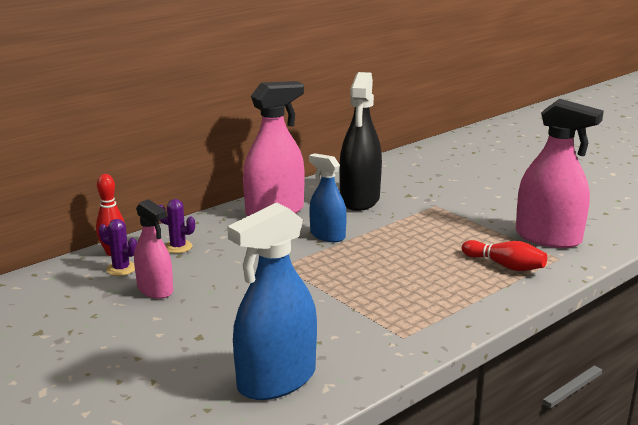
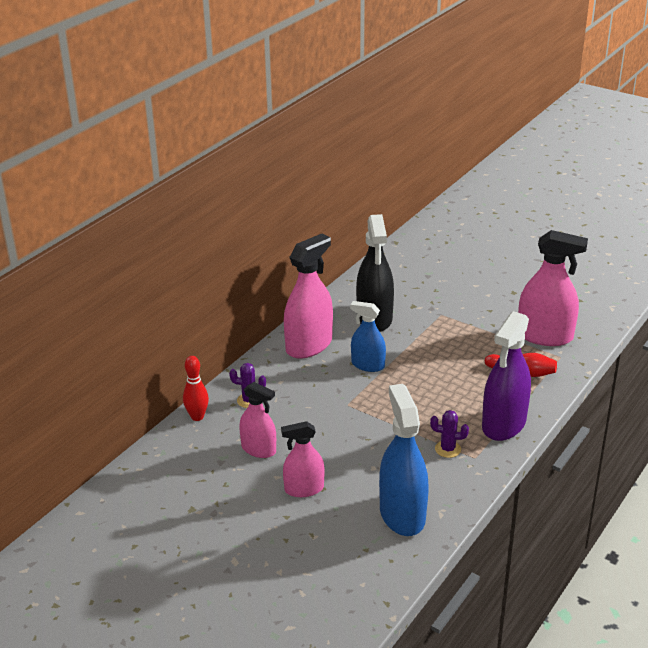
camera: 15 degrees left, 10 degrees up
(121, 269) = (216, 433): purple cactus -> purple cactus (448, 449)
(177, 334) = (304, 489): none -> pink spray bottle
(276, 380) = (402, 514): blue spray bottle -> blue spray bottle turned 135 degrees clockwise
(457, 310) = (504, 424): none -> purple spray bottle

